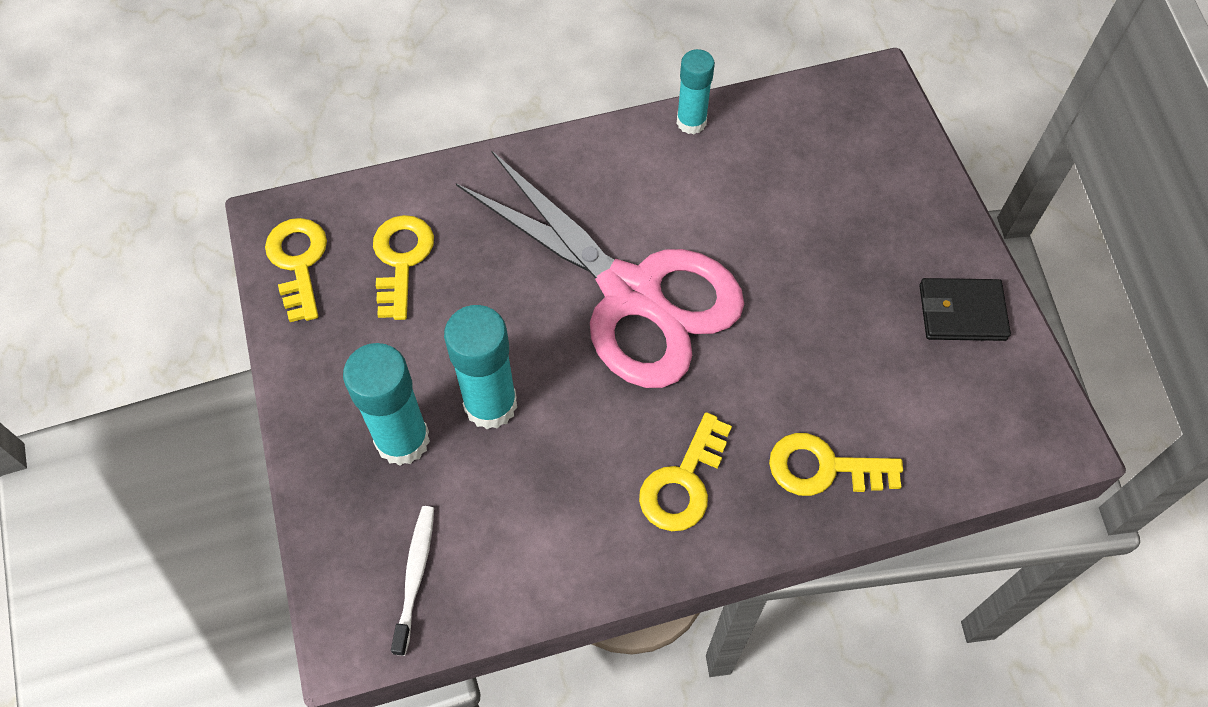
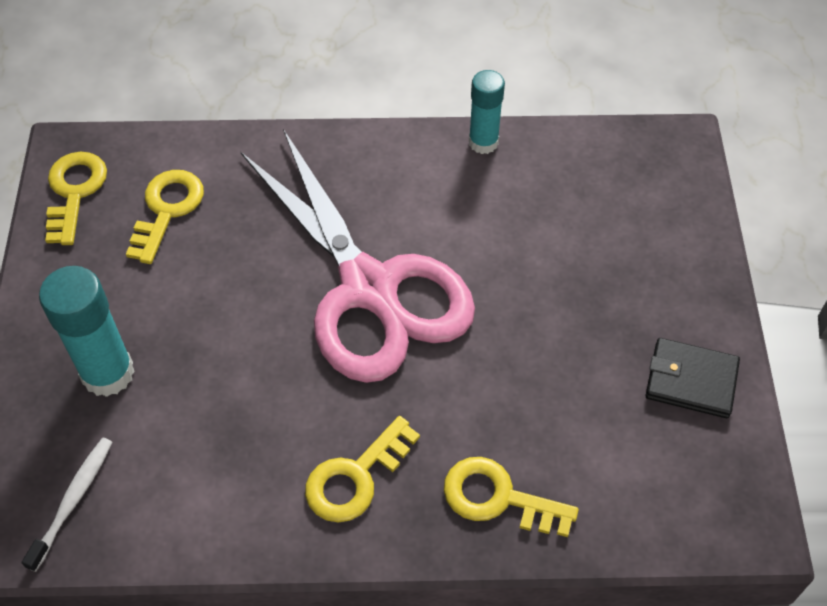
camera: 15 degrees right, 5 degrees down
(490, 405) = (200, 360): turquoise glue stick -> none

